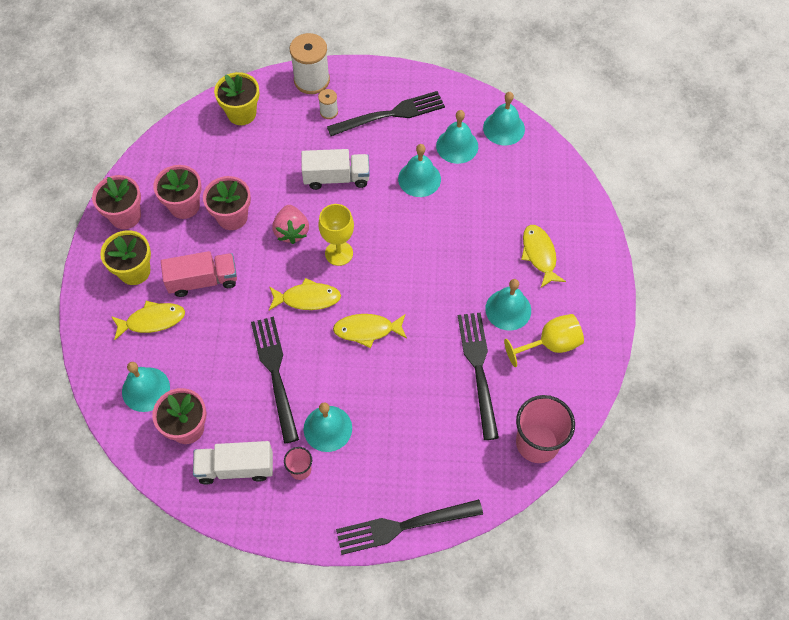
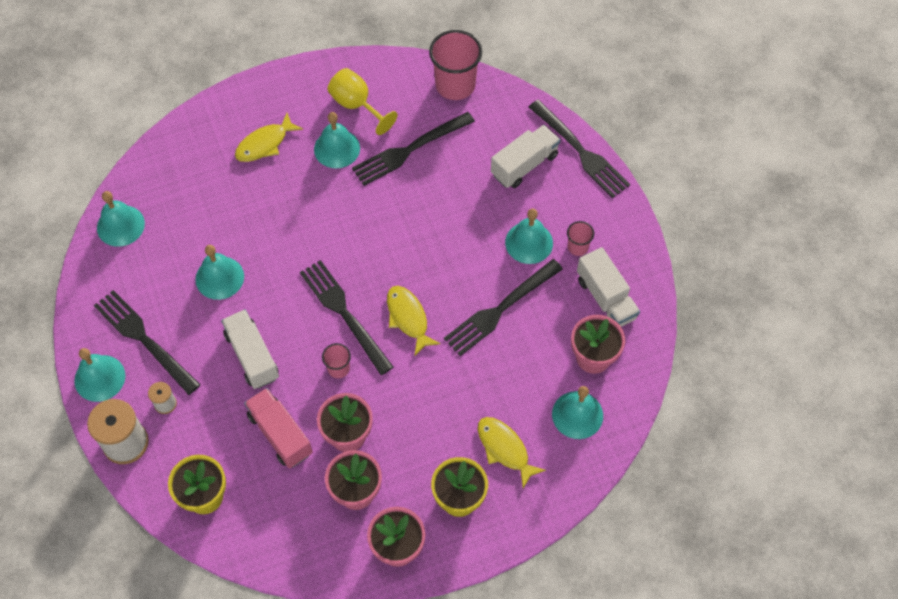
camera: 115 degrees left, 0 degrees up
(203, 281) = (436, 424): pink truck -> pink truck (280, 434)
(291, 231) = (338, 368): pink strawberry -> pink cup
(339, 253) = (344, 313): yellow goblet -> black fork
(367, 330) = (416, 252): yellow fish -> none
(413, 464) = (524, 165): none -> white truck
(457, 146) = (162, 259): turquoise bell -> turquoise bell (99, 378)

